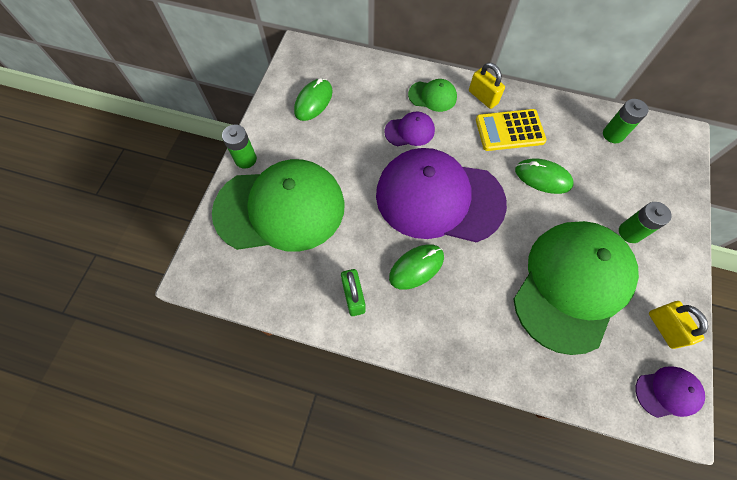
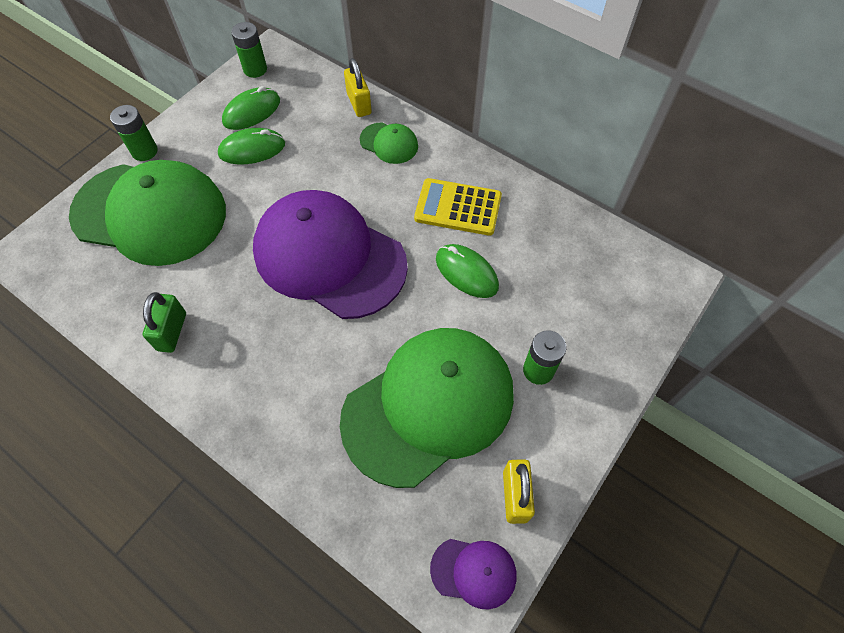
camera: 20 degrees right, 5 degrees down
(410, 131) = (340, 174): purple cap -> none
(416, 267) = (259, 324): green mouse -> green mouse (252, 149)
(483, 97) = (448, 161): yellow padlock -> yellow padlock (359, 104)
(613, 134) = (585, 250): green battery -> green battery (255, 69)

